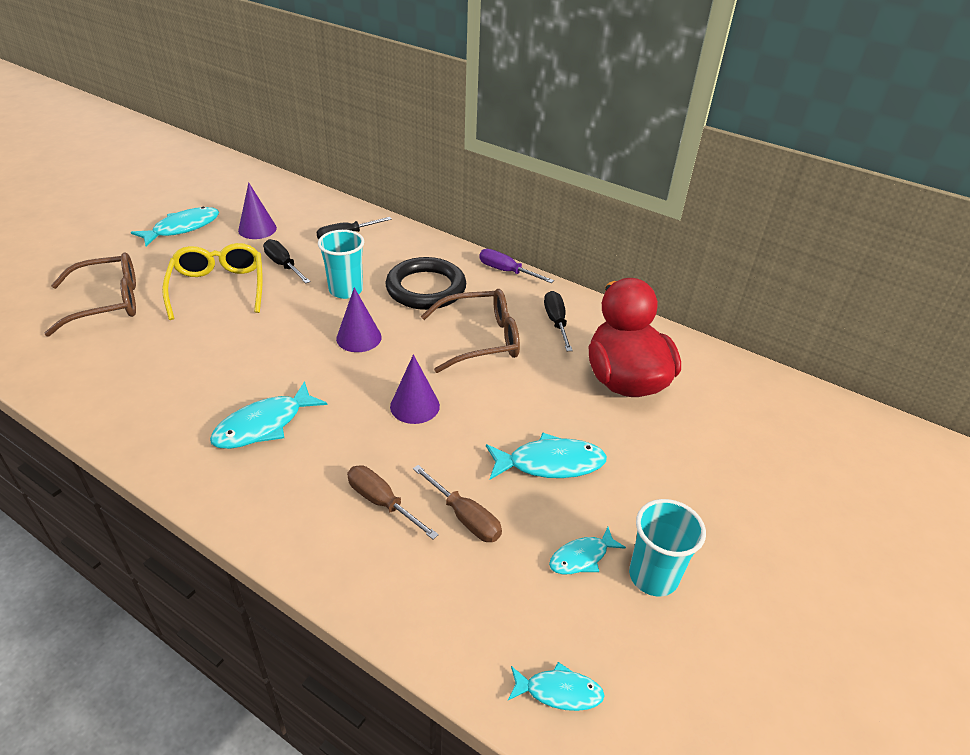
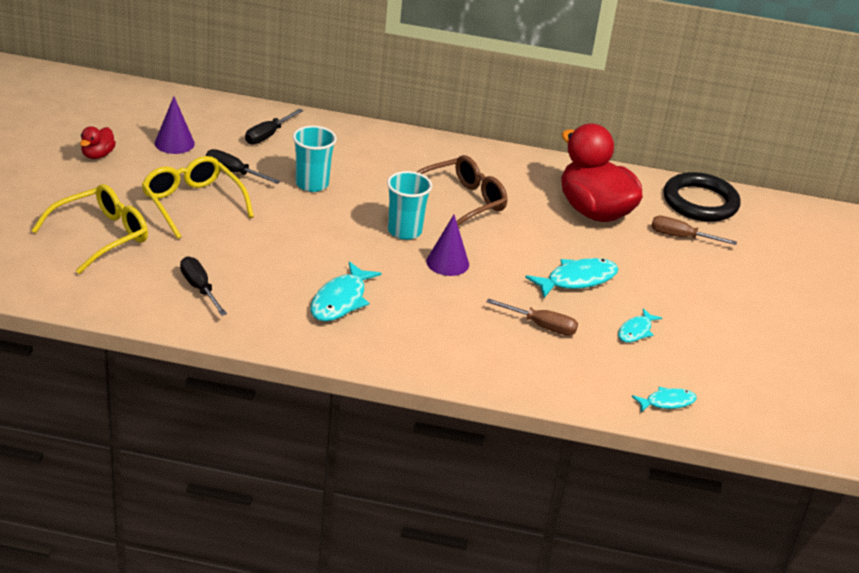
camera: 25 degrees left, 5 degrees down
(107, 303) = (101, 236): brown glasses -> yellow glasses
(182, 228) = (97, 155): turquoise fish -> red duck
(359, 338) = (358, 221): purple cone -> none
(382, 502) = (476, 330): brown screwdriver -> brown screwdriver (681, 237)
(426, 288) = (381, 169): black ring -> black ring (700, 202)
(506, 271) = (440, 142): purple screwdriver -> none
(556, 322) = (512, 177): black screwdriver -> black screwdriver (199, 288)
(653, 576) = (687, 331): turquoise cup -> turquoise cup (404, 231)

